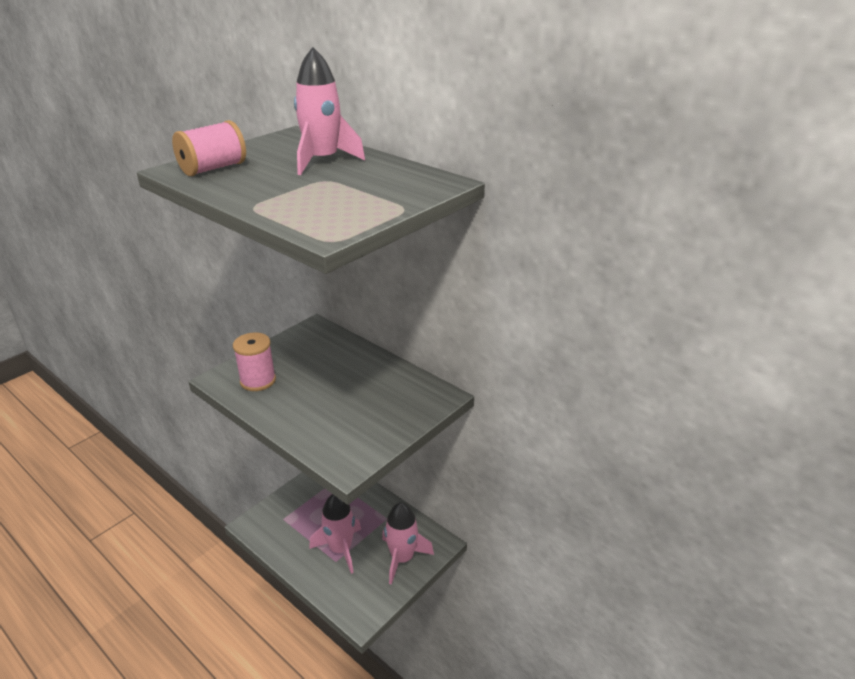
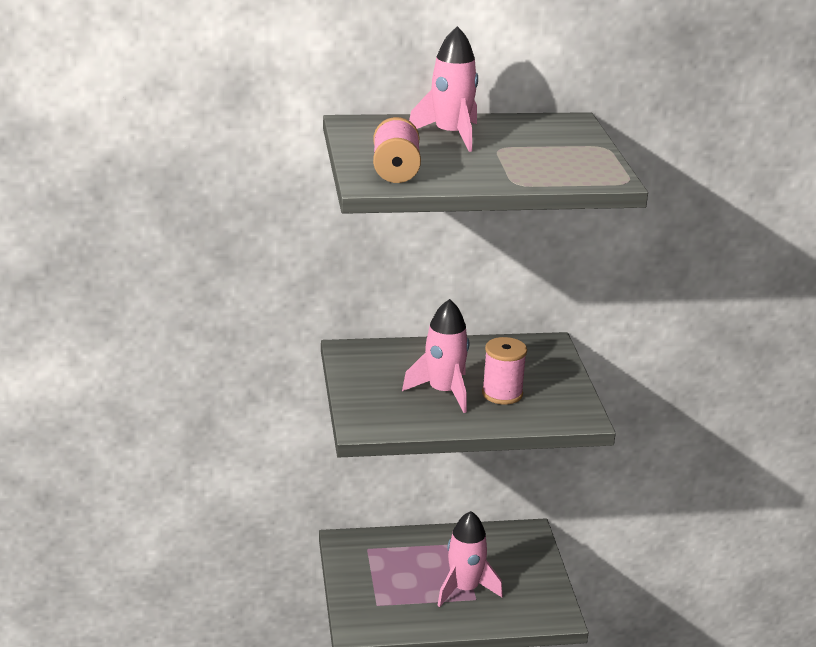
camera: 50 degrees left, 5 degrees down
(258, 380) = (397, 410): pink spool -> pink spool (502, 394)
(402, 558) = (521, 560): pink rocket -> pink rocket (443, 392)

